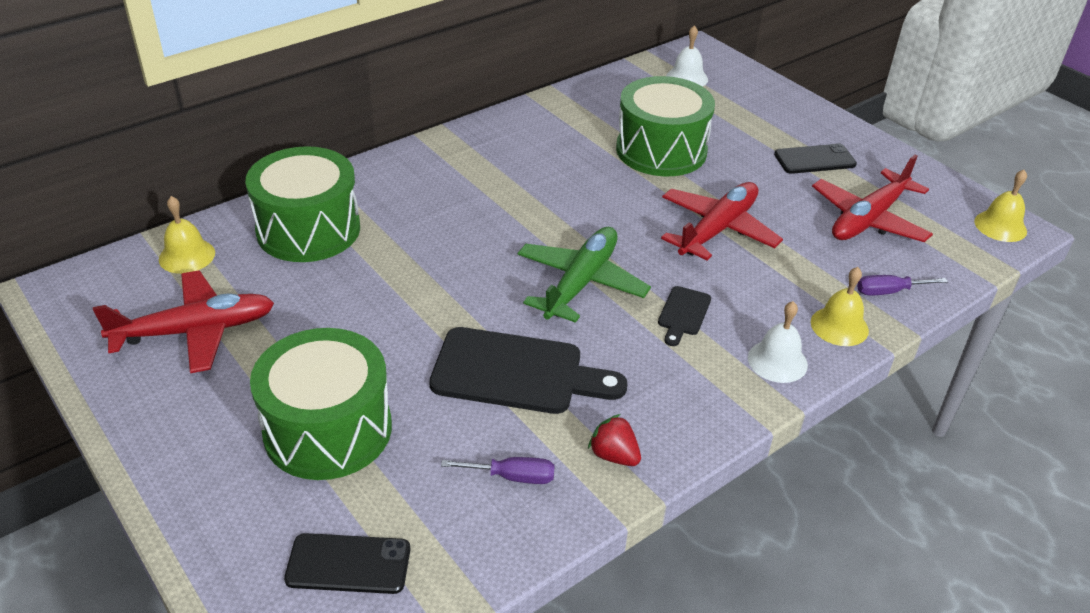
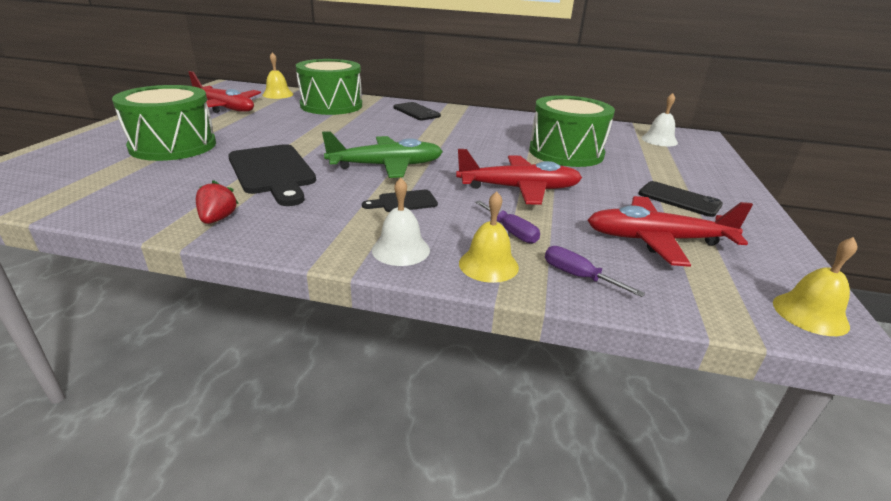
camera: 50 degrees right, 10 degrees down
(348, 564) = (59, 176): black phone -> black phone (416, 112)
(512, 477) = (168, 195): purple screwdriver -> purple screwdriver (511, 232)

